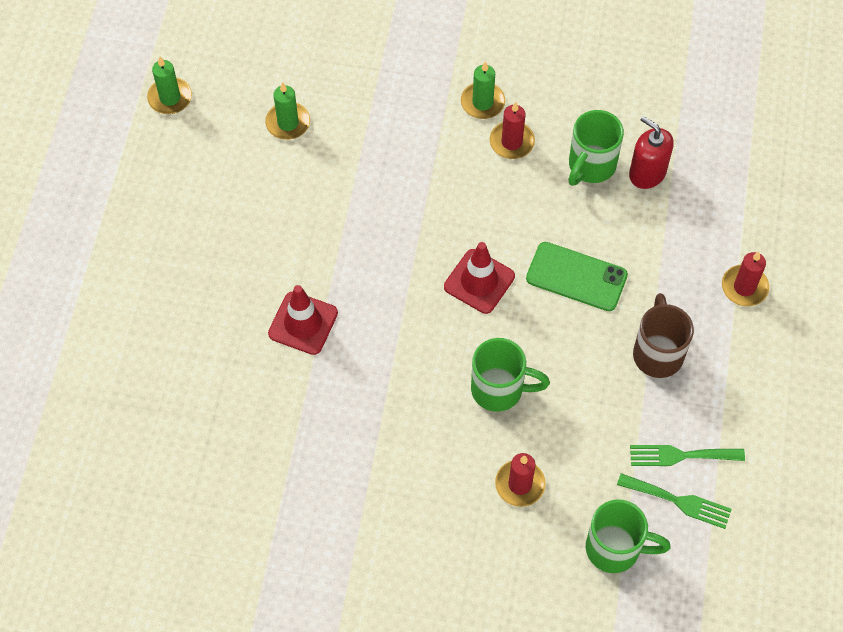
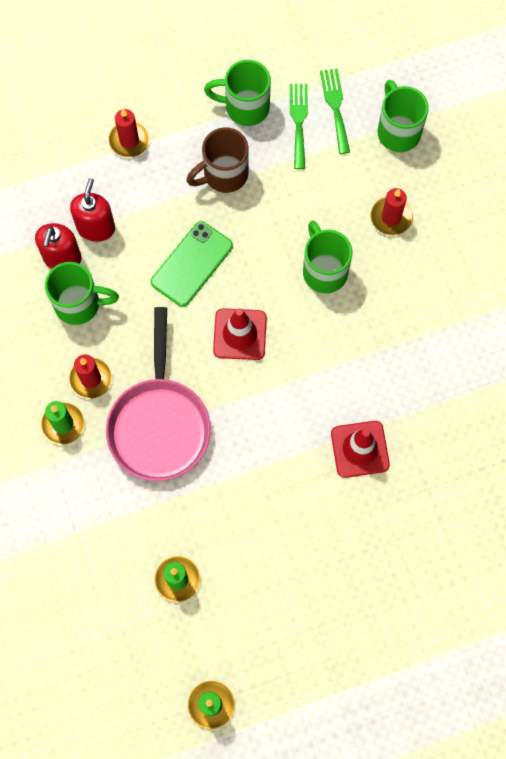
camera: 120 degrees left, 10 degrees up
(434, 174) = (159, 424): none -> pink pan
(576, 277) = (192, 264): green phone -> green phone turned 45 degrees clockwise
(663, 215) = (96, 227): none -> red soap dispenser
(680, 455) = (299, 121): green fork -> green fork turned 150 degrees counterclockwise
(726, 412) = (245, 107): none -> green mug

